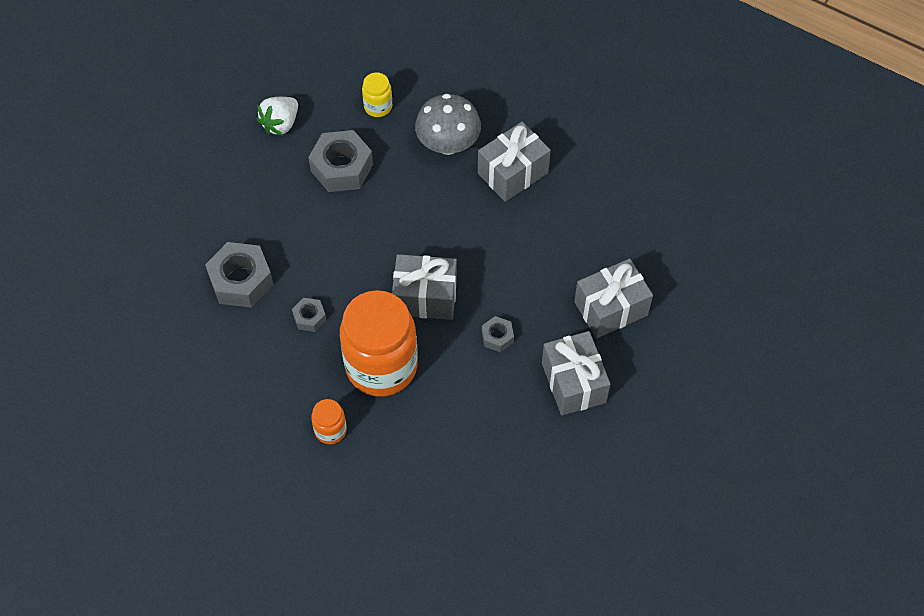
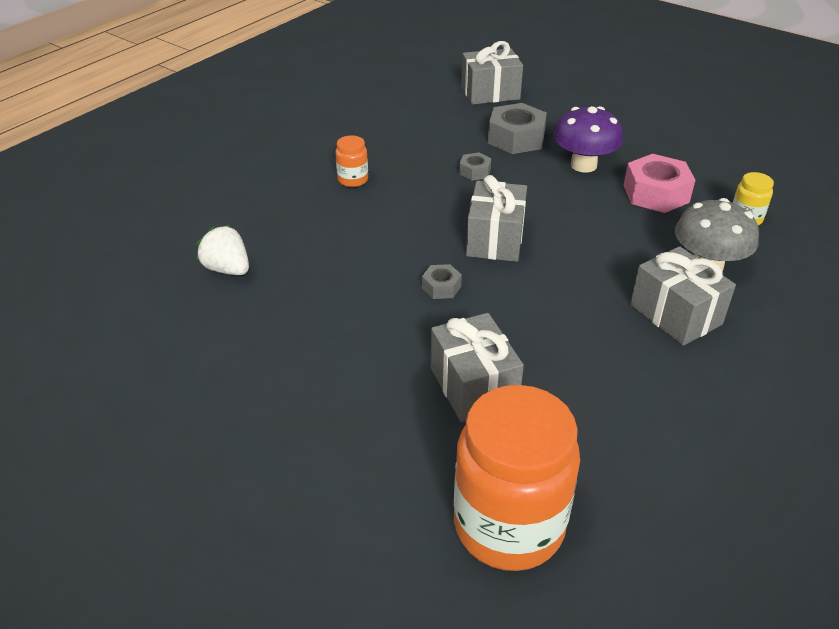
camera: 95 degrees right, 20 degrees down
(280, 124) = (702, 160): white strawberry -> white strawberry (227, 269)
(293, 222) = (583, 165): none -> purple mushroom
(342, 167) = (656, 193): grey nut -> pink nut
(381, 366) = (416, 209): orange jar -> orange jar (508, 526)
(573, 382) = (372, 343): grey gift -> grey gift (490, 93)

